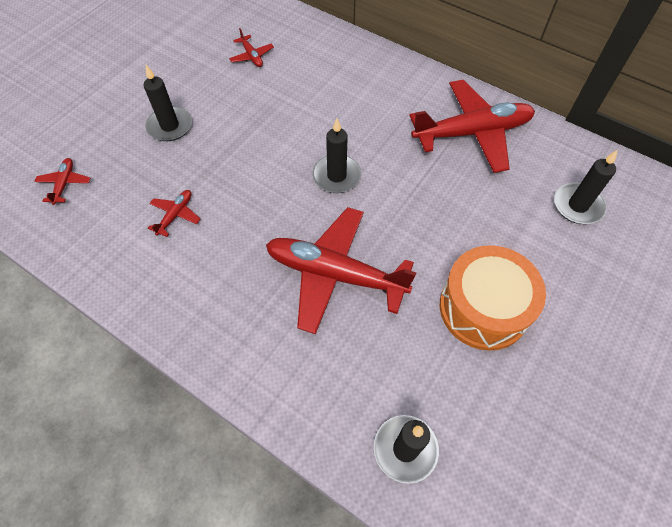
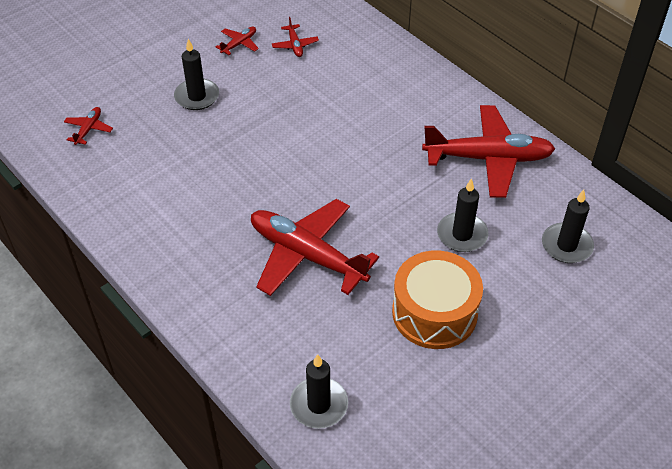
camera: 15 degrees right, 10 degrees down
(175, 215) = (179, 175): red plane -> red plane (239, 44)
(336, 176) = (339, 171): black candle -> black candle (462, 234)

